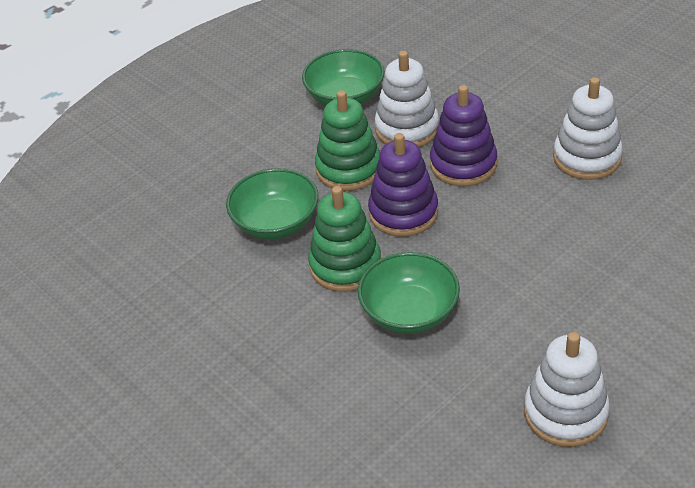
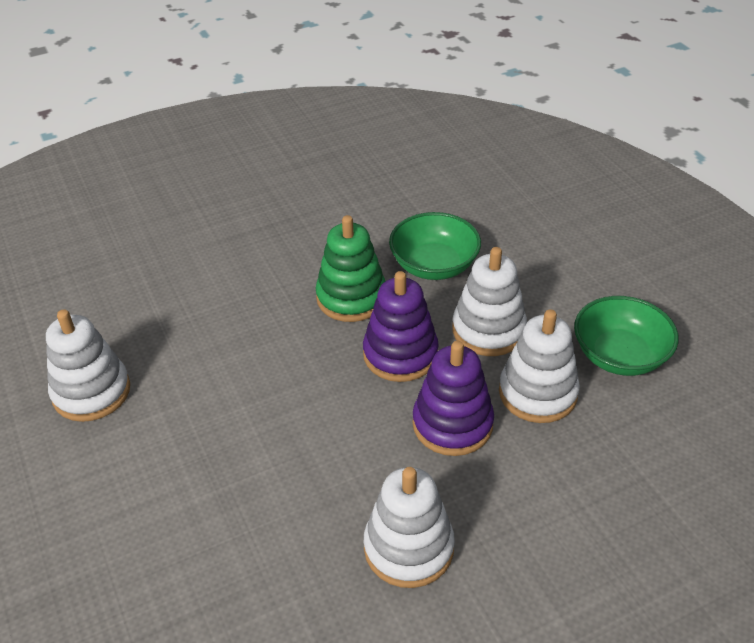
camera: 105 degrees right, 0 degrees up
(349, 169) = (488, 330): green stacking toy -> white stacking toy
(409, 312) = (269, 325): green bowl -> none

